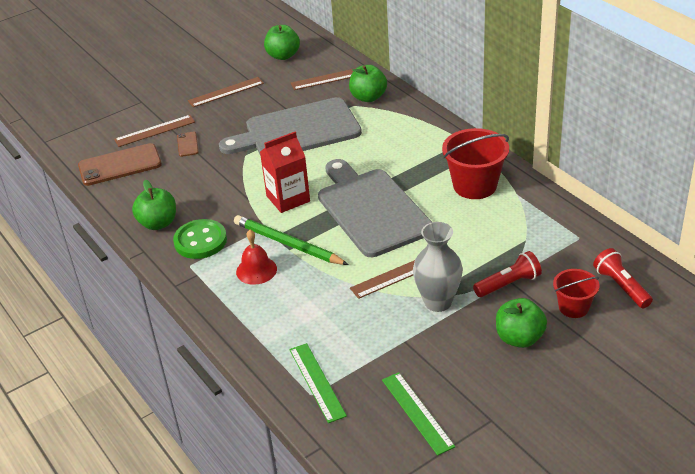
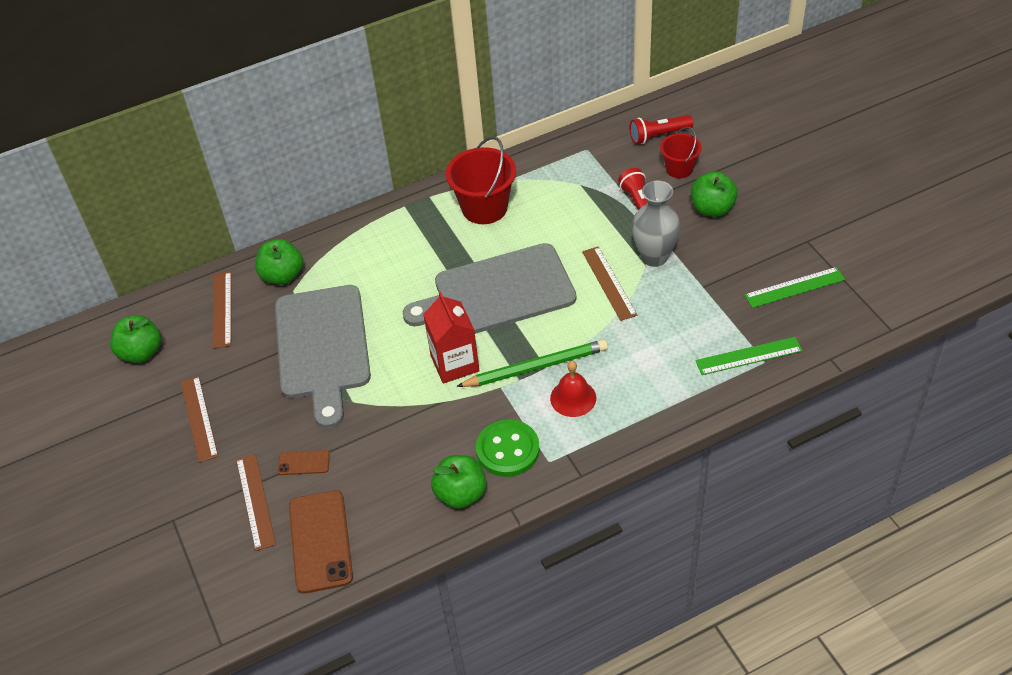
camera: 80 degrees left, 10 degrees up
(288, 244) = (535, 367): green pencil -> green pencil turned 150 degrees counterclockwise

